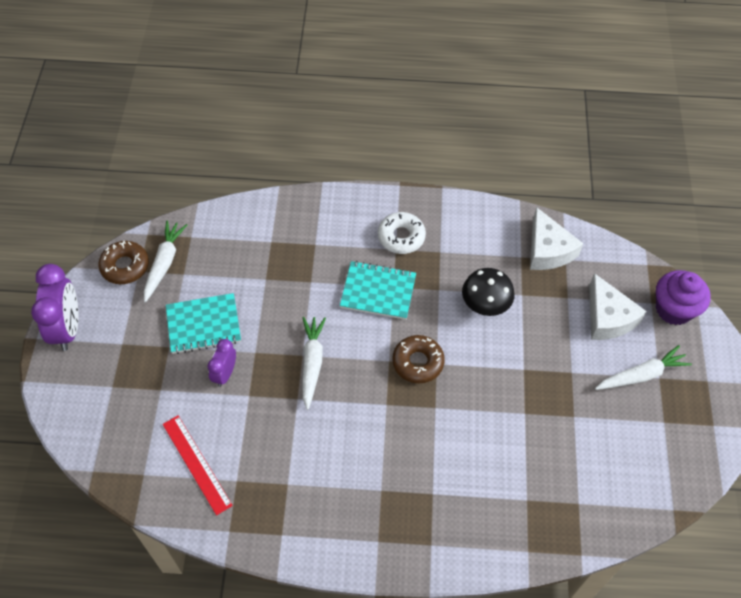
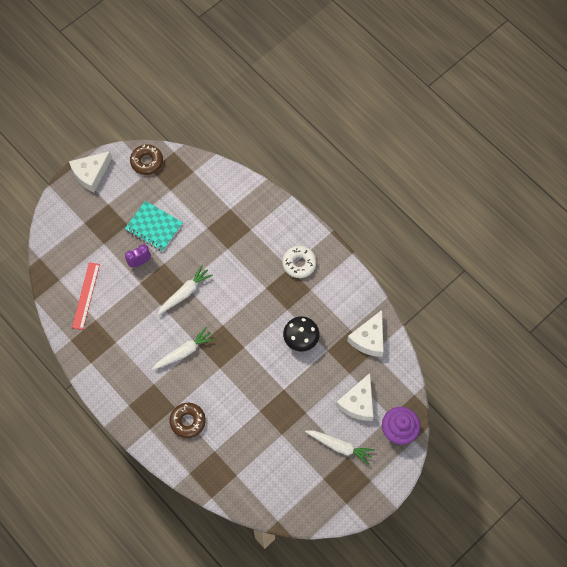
camera: 45 degrees right, 10 degrees up
(67, 328) = (91, 174): purple clock -> white cheese
(164, 263) = (167, 176): white carrot -> white carrot (184, 352)
(378, 291) = (255, 283): turquoise notebook -> none
(418, 362) = (235, 338): brown donut -> brown donut (188, 421)

